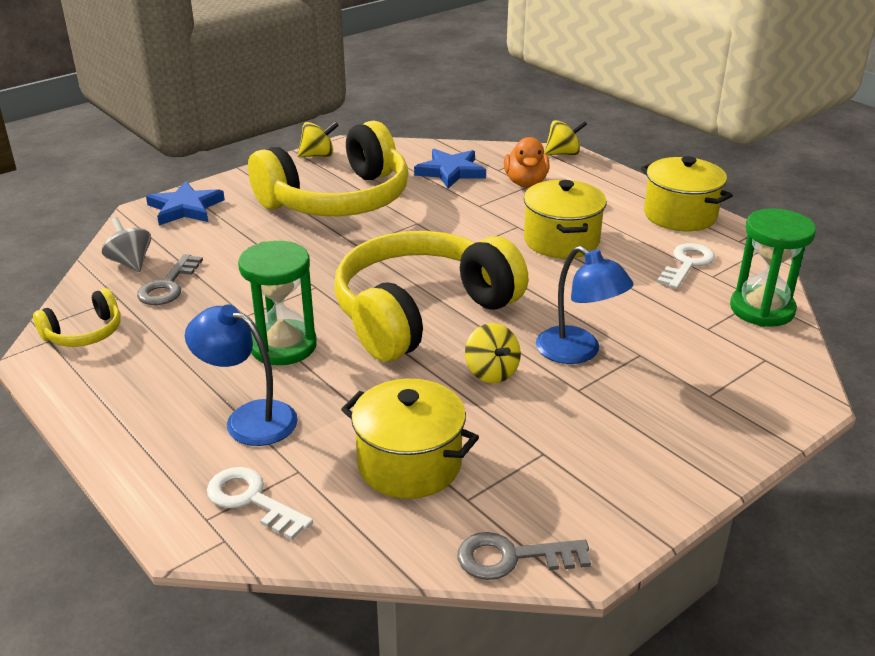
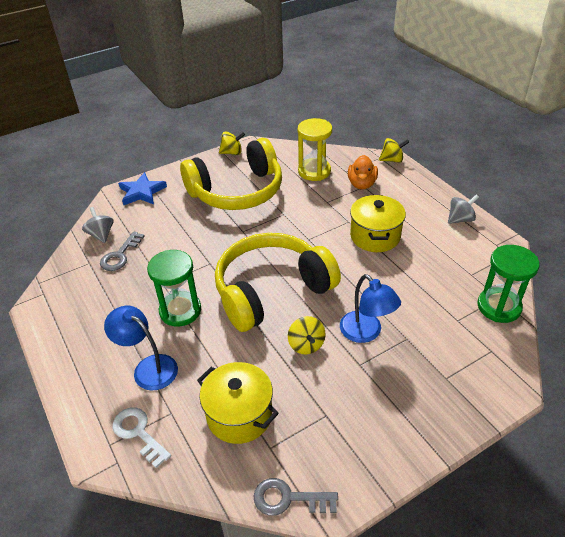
camera: 10 degrees right, 10 degrees up
(84, 333) = (64, 289): yellow headphones -> none
(450, 172) = (314, 171): blue star -> yellow hourglass
(680, 215) = (460, 219): yellow pot -> grey spinning top
(687, 264) = (455, 263): white key -> none

